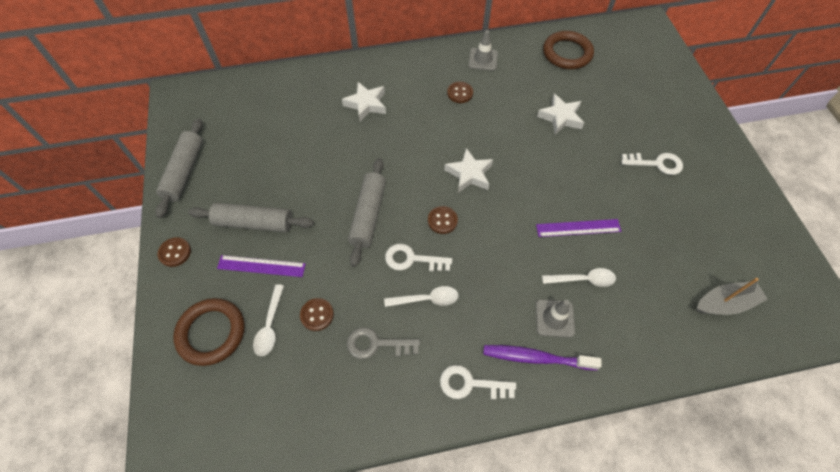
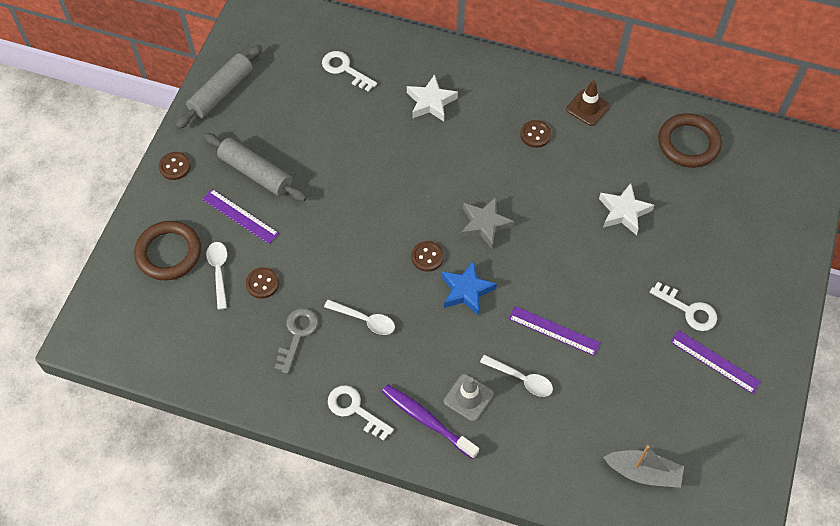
camera: 30 degrees right, 0 degrees up
(270, 325) = (219, 272): white spoon -> white spoon turned 135 degrees clockwise
(368, 215) = (361, 217): grey rolling pin -> none
(376, 344) = (297, 335): grey key -> grey key turned 75 degrees clockwise
(412, 259) = (375, 278): white key -> white key (345, 69)
(469, 174) = (485, 224): white star -> grey star
(483, 59) = (587, 108): grey traffic cone -> brown traffic cone
(491, 231) = (466, 290): none -> blue star
(702, 191) = (715, 361): none -> purple ruler

